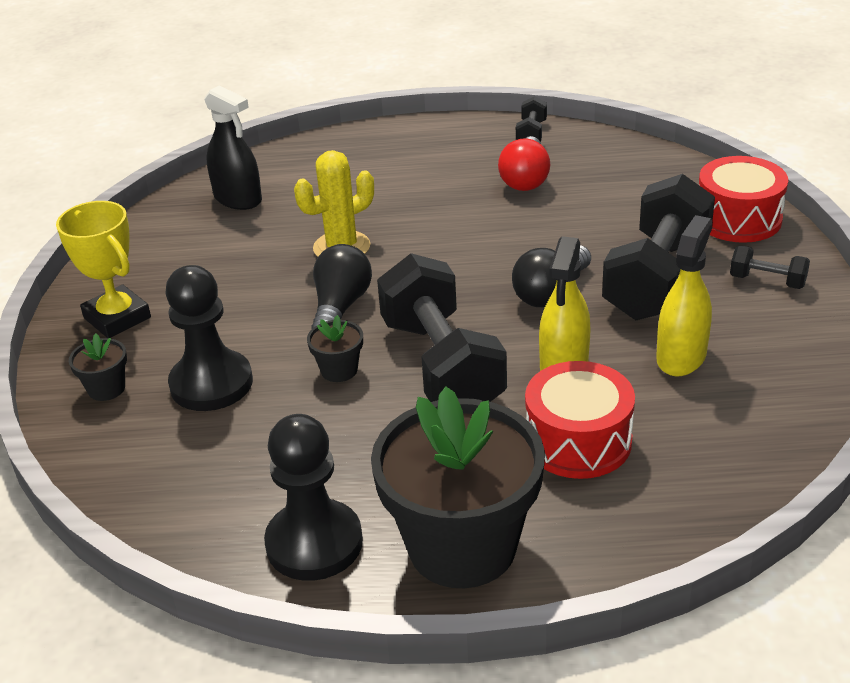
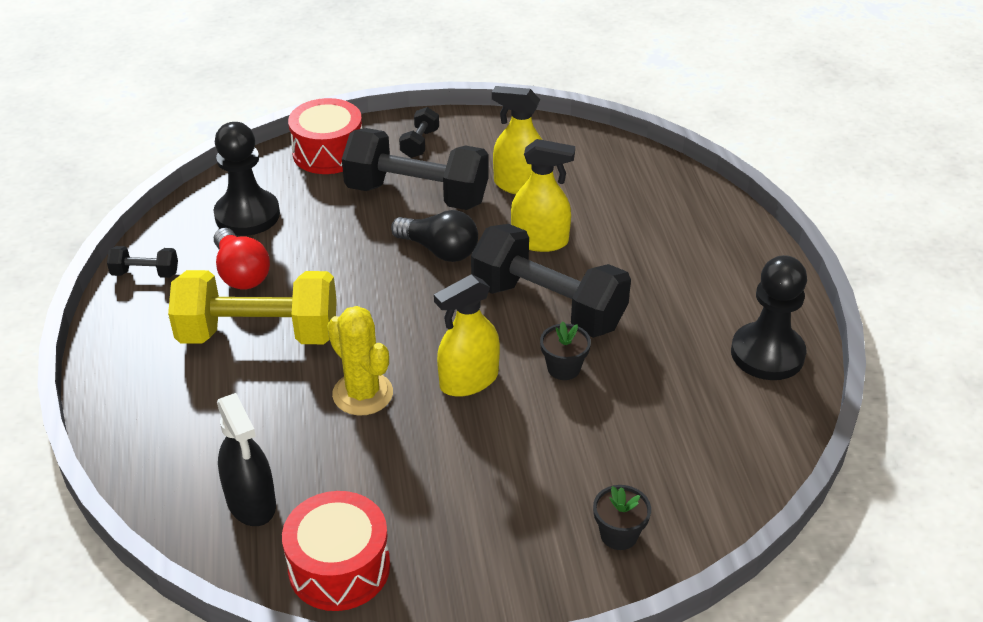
camera: 100 degrees left, 5 degrees up
(117, 318) = (500, 559): yellow trophy -> none
(211, 384) = (597, 453): black pawn -> black pawn (247, 215)
(238, 199) = (251, 502): black spray bottle -> black spray bottle turned 120 degrees clockwise
(340, 307) = (469, 380): black light bulb -> yellow spray bottle
(436, 192) = (259, 334): none -> yellow dumbbell
(441, 365) = (548, 306): black dumbbell -> black dumbbell turned 60 degrees clockwise
(462, 546) = (745, 280): black flower pot -> none
(526, 179) = (241, 273): red light bulb -> red light bulb turned 60 degrees clockwise
(578, 441) = (625, 232): red drum -> red drum (339, 567)

